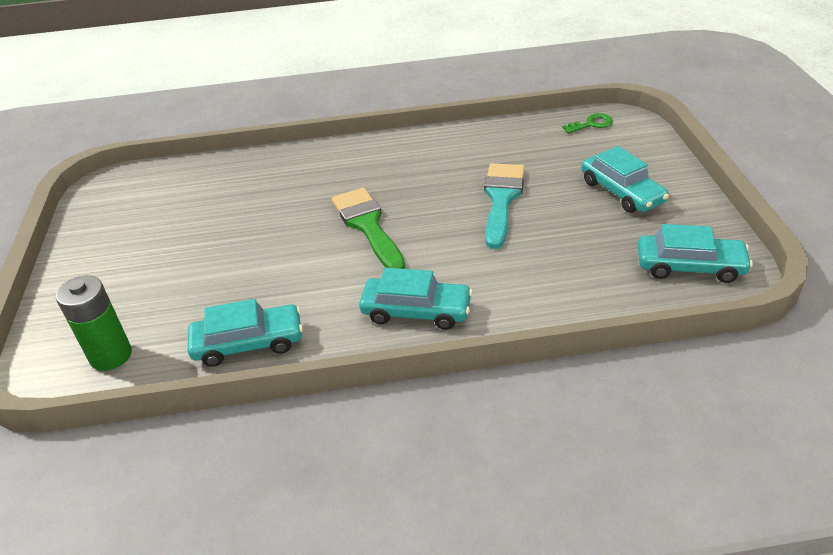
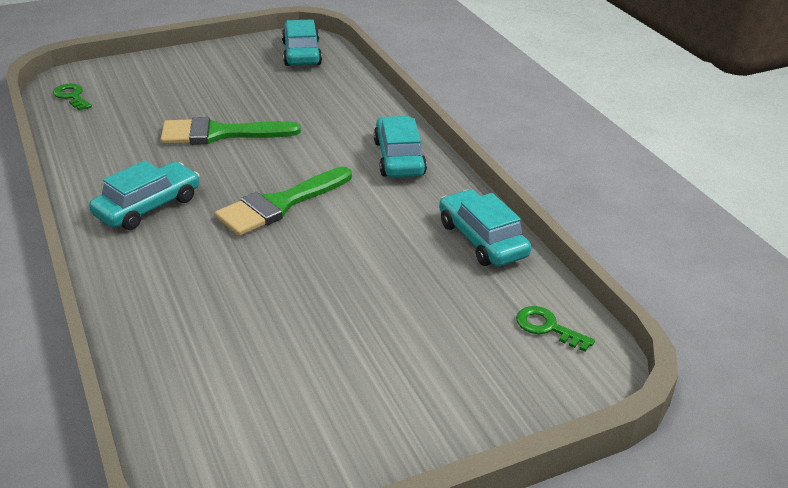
camera: 110 degrees left, 5 degrees down
(111, 355) = (547, 327): green battery -> green key
(501, 199) = (220, 134): turquoise brush -> green brush
(621, 192) = (201, 79): turquoise car -> turquoise car (148, 206)

